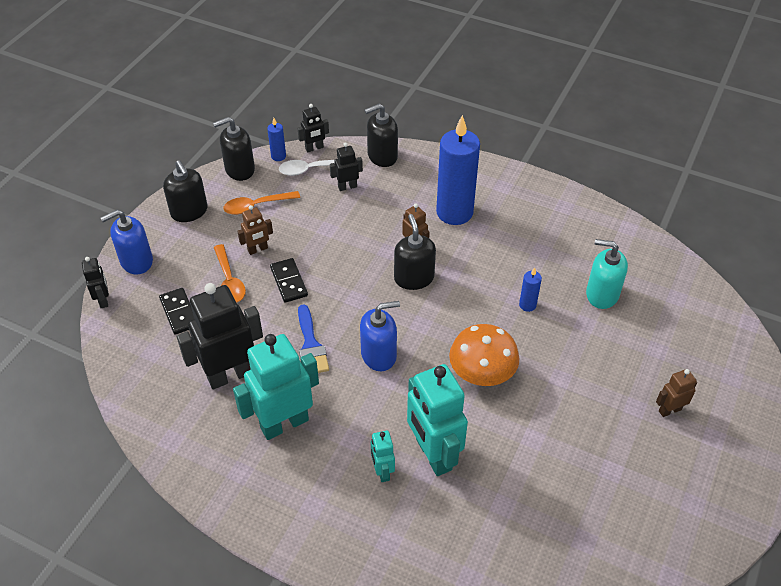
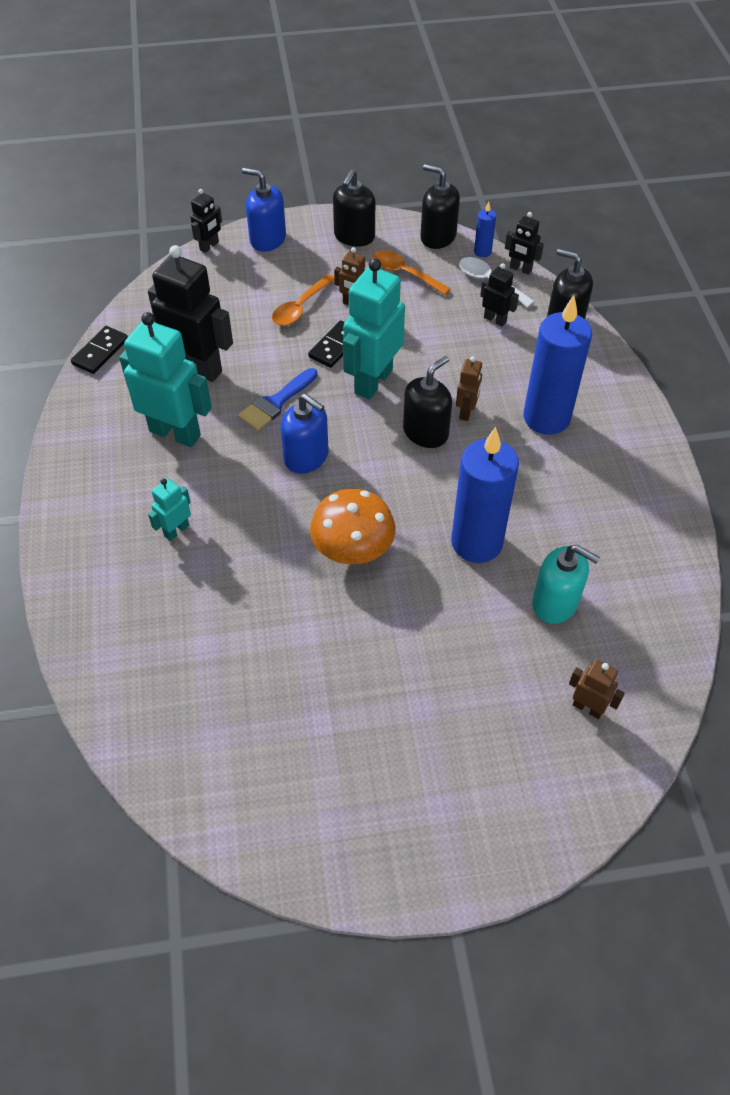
camera: 55 degrees right, 5 degrees up
(179, 312) = (236, 297): black domino -> black domino (100, 352)
(433, 454) = (223, 559): turquoise robot -> turquoise robot (373, 381)
(527, 305) = (476, 542): blue candle -> blue candle, size x2.33
(602, 294) = (555, 602): turquoise soap dispenser -> turquoise soap dispenser turned 135 degrees clockwise
(669, 410) = (444, 744): brown robot -> brown robot (587, 708)

